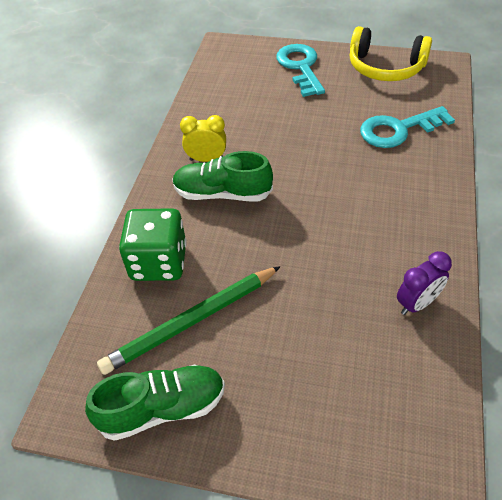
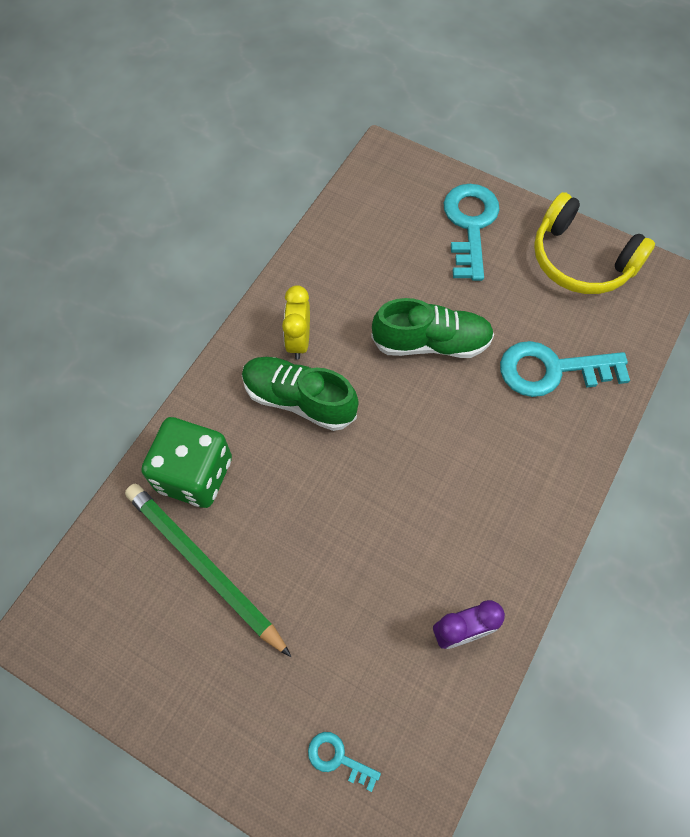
camera: 15 degrees right, 15 degrees up
(162, 408) = (139, 663): green shoe -> green shoe (431, 343)
(191, 321) = (204, 566): green pencil -> green pencil turned 60 degrees clockwise
(206, 159) = (298, 341): yellow clock -> yellow clock turned 105 degrees counterclockwise
(363, 423) = (338, 758): none -> turquoise key

